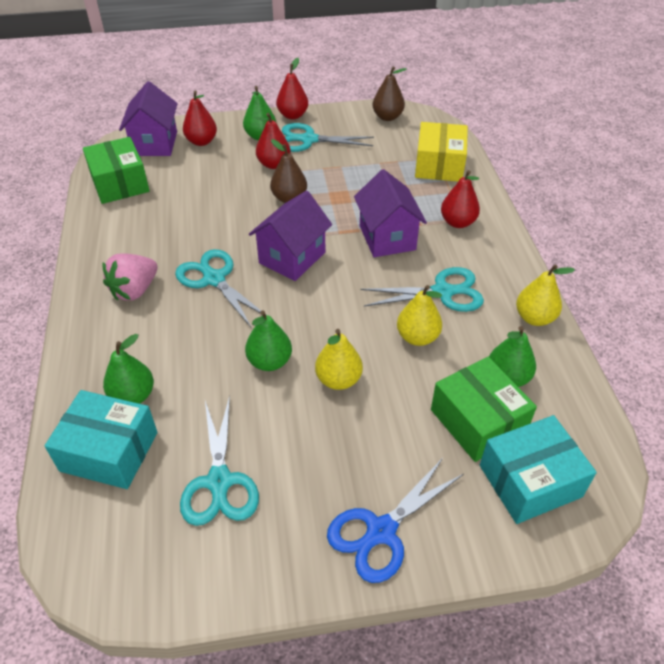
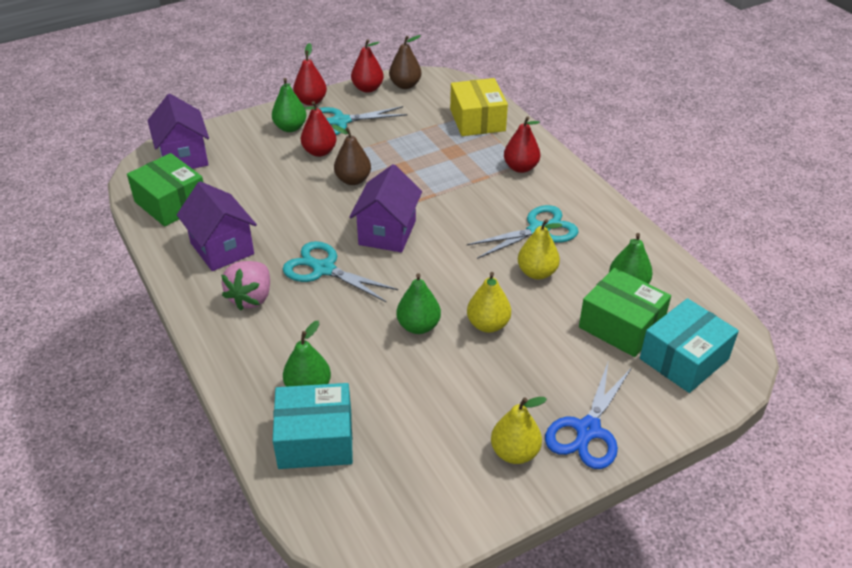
camera: 20 degrees left, 5 degrees down
(201, 141) = (232, 145): red pear -> red pear (367, 88)
(219, 481) = (431, 434): turquoise scissors -> none
(387, 238) = (465, 195): purple house -> purple house (222, 248)
(534, 318) = (626, 232): yellow pear -> yellow pear (514, 452)

